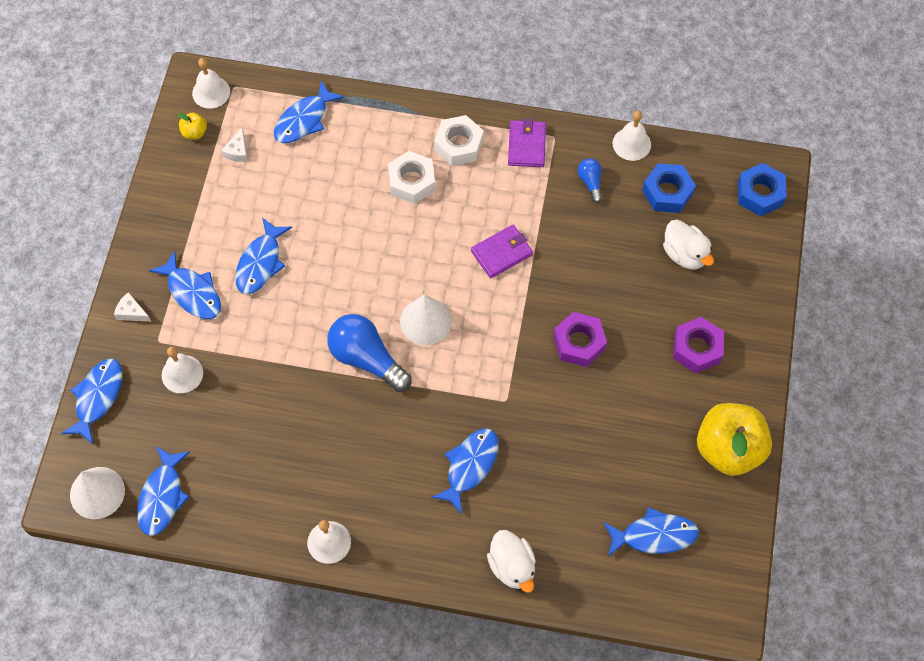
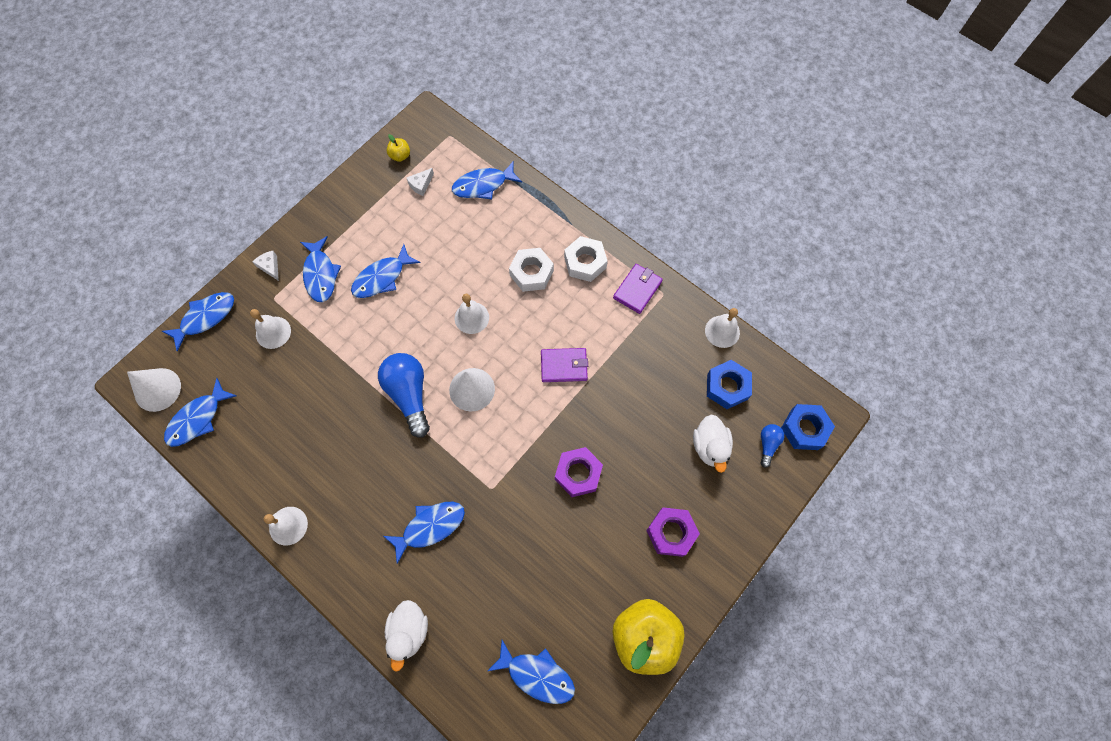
camera: 30 degrees right, 5 degrees up
(211, 92) = (431, 132): white bell -> white bell (471, 317)
(590, 182) = (669, 346): blue light bulb -> blue light bulb (767, 445)

